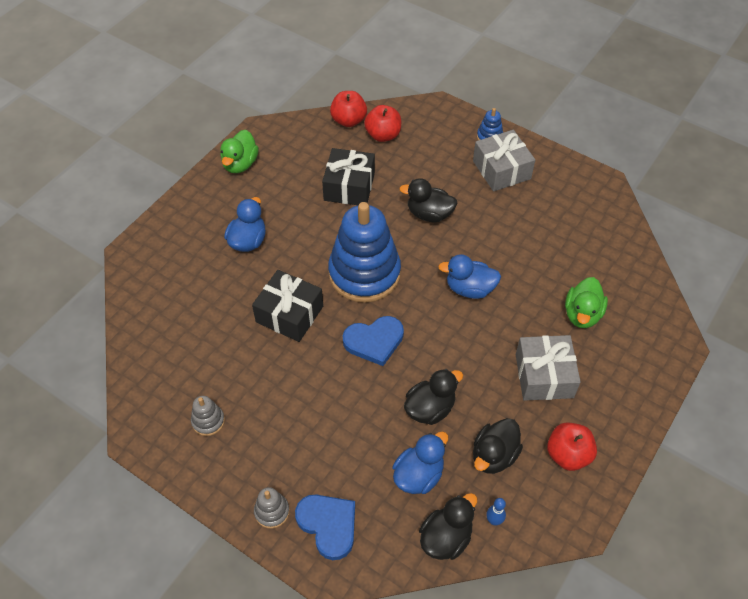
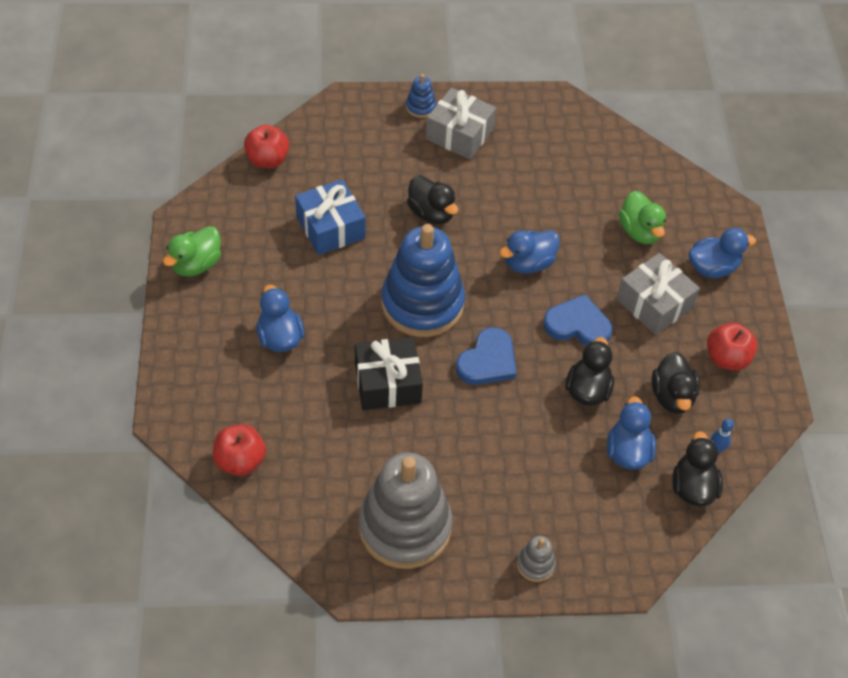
camera: 40 degrees left, 0 degrees up
(208, 421) = (405, 527): grey stacking toy -> grey stacking toy, size x2.45
(240, 164) = (196, 264): green duck -> green duck turned 60 degrees clockwise
(328, 525) = (592, 542): blue heart -> blue heart (577, 325)
(349, 186) = (330, 227): black gift -> blue gift
(383, 135) = (316, 157): red apple -> red apple (240, 461)
(429, 214) = (431, 213): black duck -> black duck turned 105 degrees counterclockwise
(620, 376) = (712, 268): none -> blue duck

